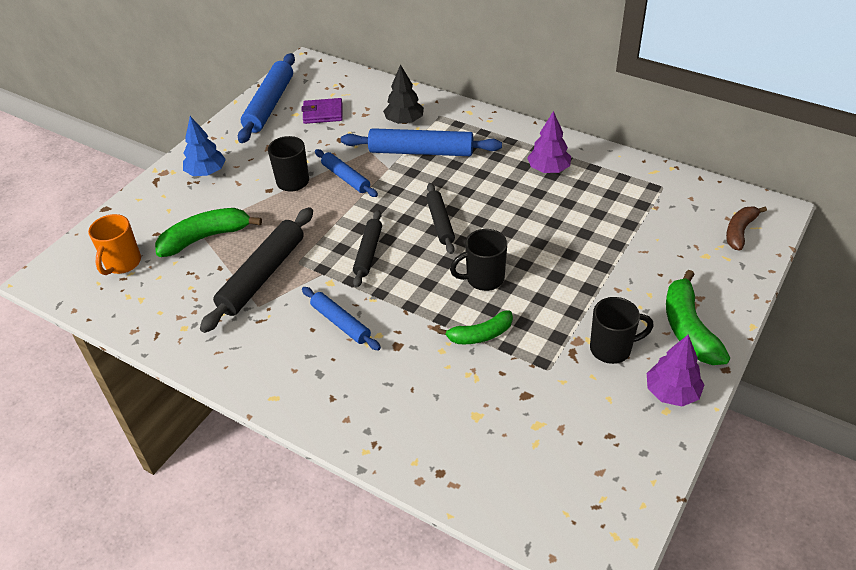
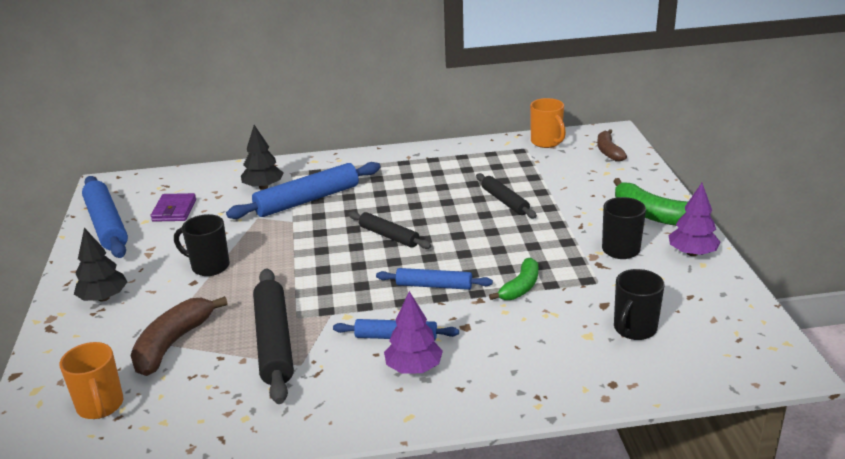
camera: 40 degrees left, 15 degrees down
(205, 238) = (173, 344): green banana -> brown banana
(206, 172) = (103, 298): blue tree -> black tree
(323, 113) = (174, 210): purple wallet -> purple wallet turned 45 degrees counterclockwise
(346, 178) = (261, 243): blue rolling pin -> blue rolling pin (434, 285)
(368, 253) = (354, 281): black rolling pin -> black rolling pin (505, 201)
(483, 279) = (474, 254): black mug -> black mug (634, 329)
(548, 169) = (429, 170): purple tree -> purple tree (413, 368)
(691, 190) = (546, 142): none -> orange mug

